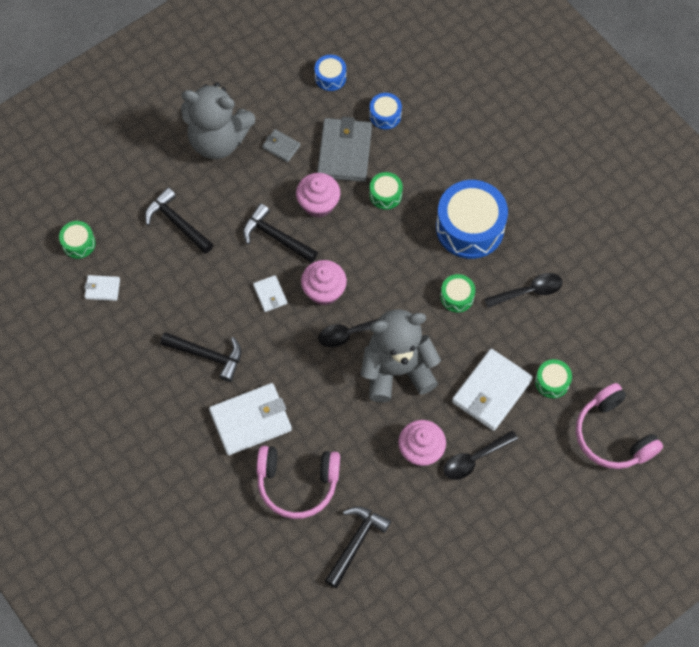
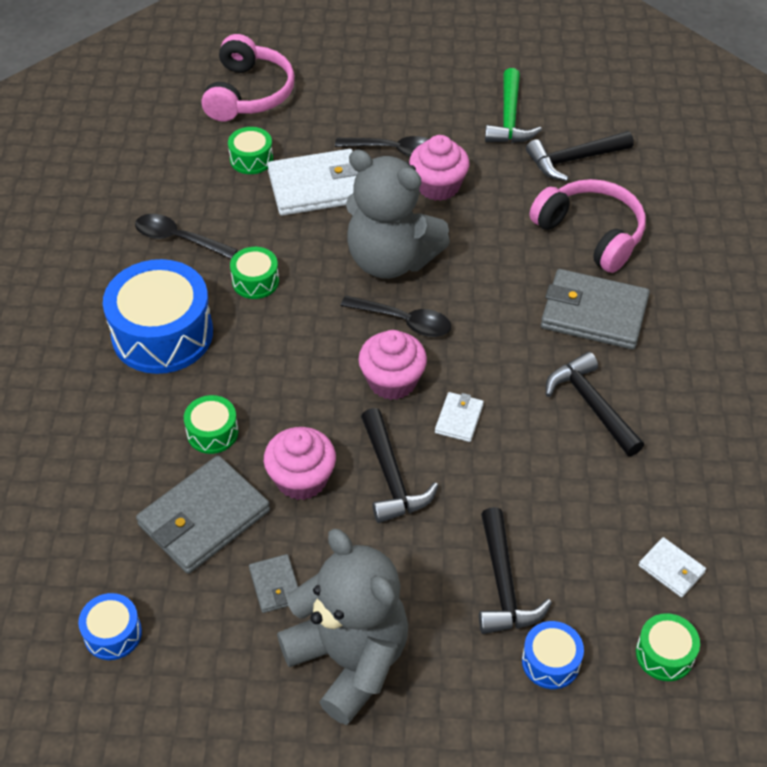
camera: 140 degrees left, 15 degrees down
(250, 420) = (594, 313): white wallet -> grey wallet
(385, 115) = (105, 526): blue drum -> blue drum (550, 662)
(427, 549) = (509, 118): none -> green hammer

